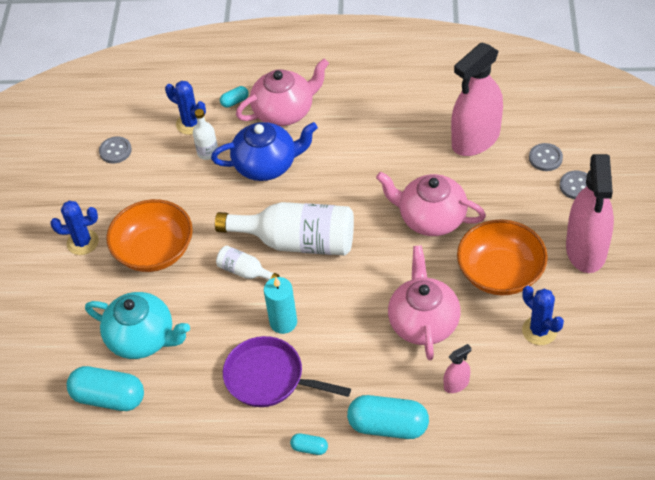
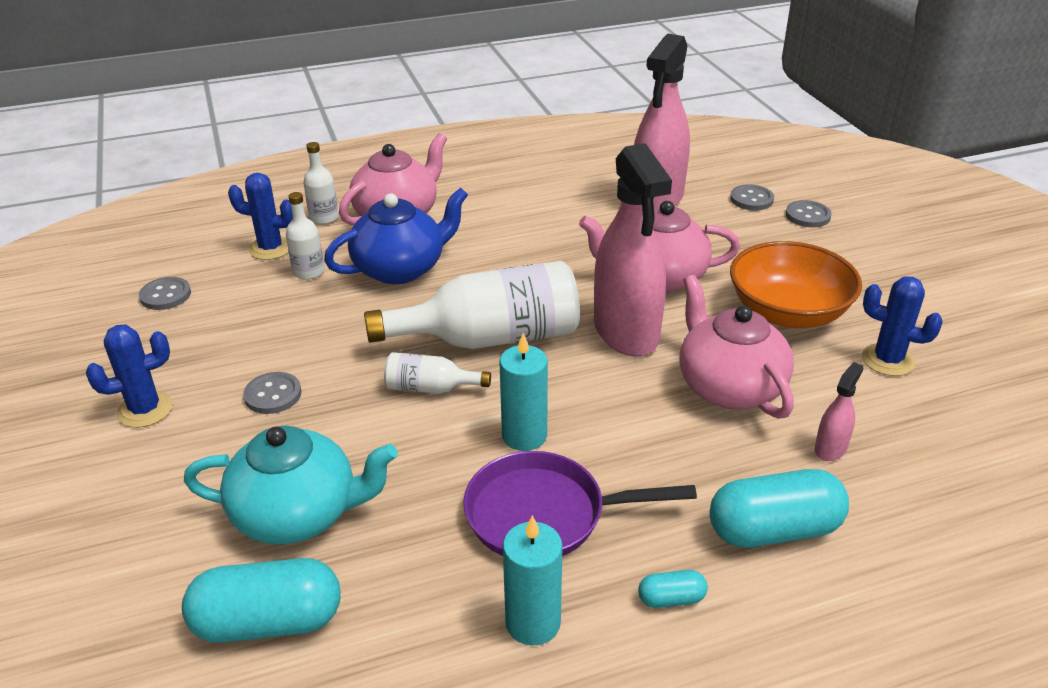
camera: 25 degrees left, 15 degrees down
(154, 251) = (273, 395): orange bowl -> grey button
(234, 439) = (533, 622): none -> turquoise candle
(235, 101) = (324, 218): turquoise capsule -> white bottle
(586, 249) = (870, 268): pink spray bottle -> pink spray bottle (626, 331)

